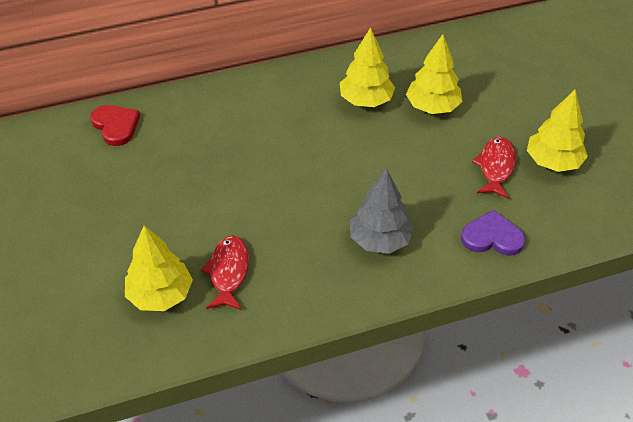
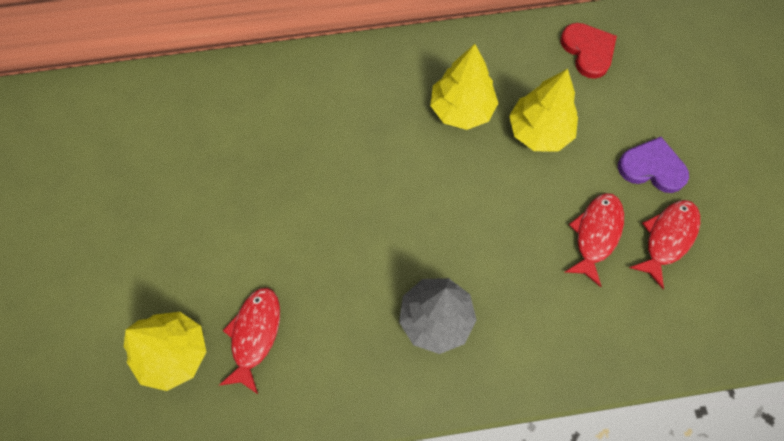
camera: 10 degrees right, 20 degrees up
(116, 126) = (166, 102): red heart -> red heart (588, 51)
(492, 237) = (568, 337): purple heart -> purple heart (652, 167)
(553, 162) = (667, 238): yellow tree -> red fish

